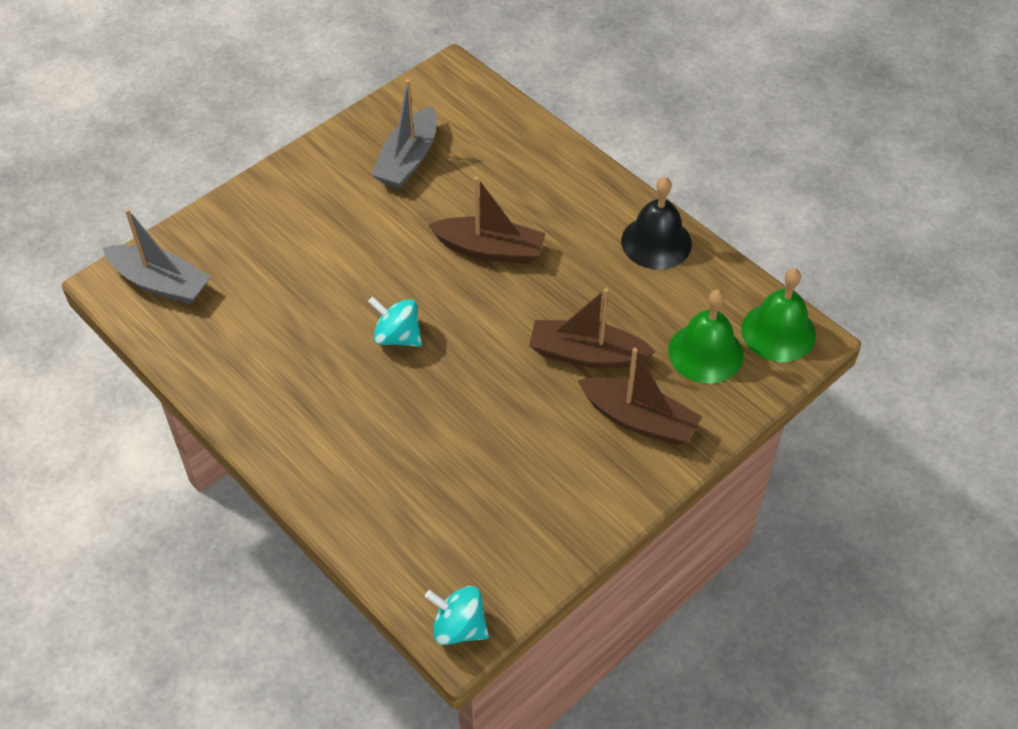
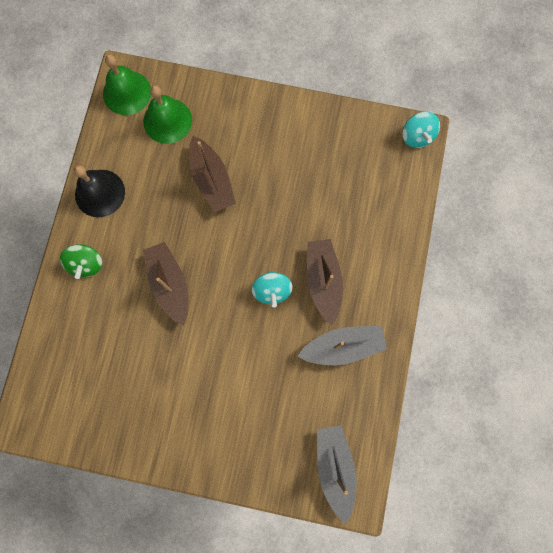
camera: 125 degrees left, 25 degrees up
(408, 159) = (126, 391): grey boat -> grey boat (343, 346)
(577, 192) = (86, 264): none -> green spinning top
(639, 420) = (237, 128): brown boat -> brown boat (323, 281)

